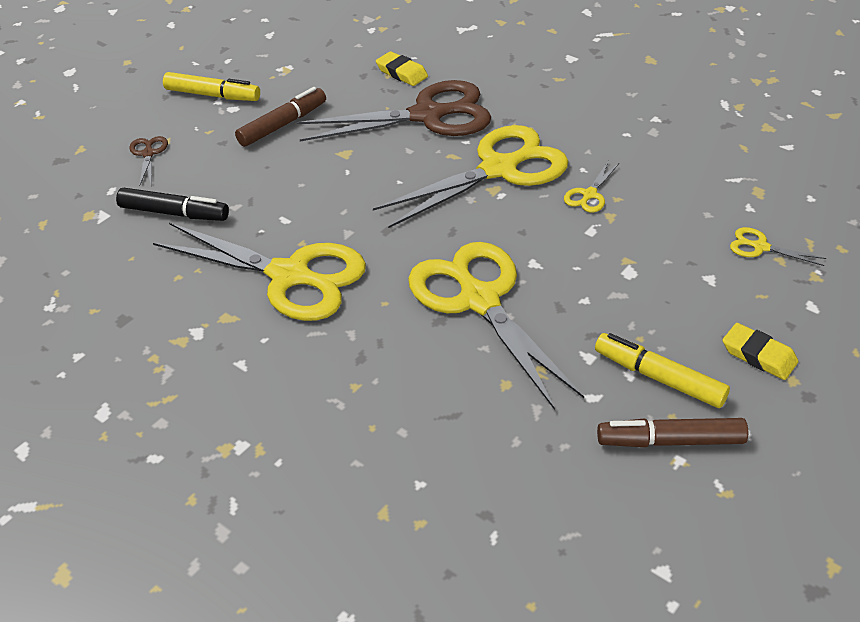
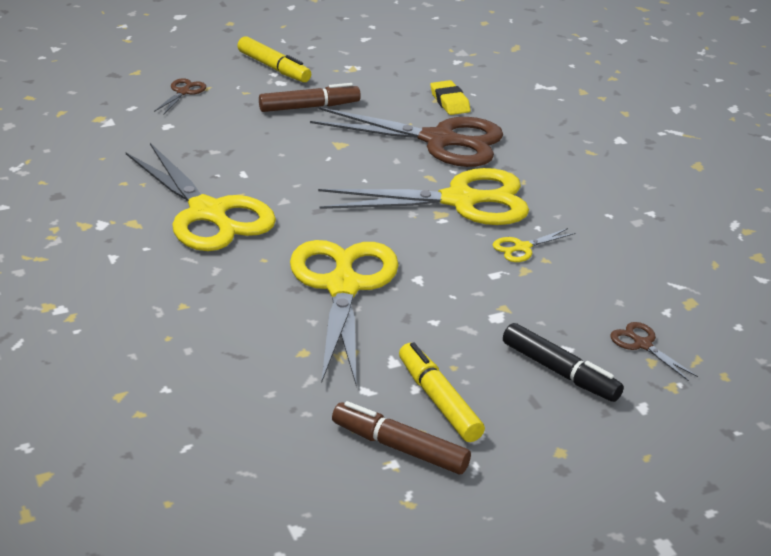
camera: 25 degrees right, 10 degrees down
(174, 213) = (163, 139): black marker -> black marker (560, 372)
(758, 355) = (548, 422): yellow eraser -> none
(760, 247) = (642, 344): yellow scissors -> brown scissors

